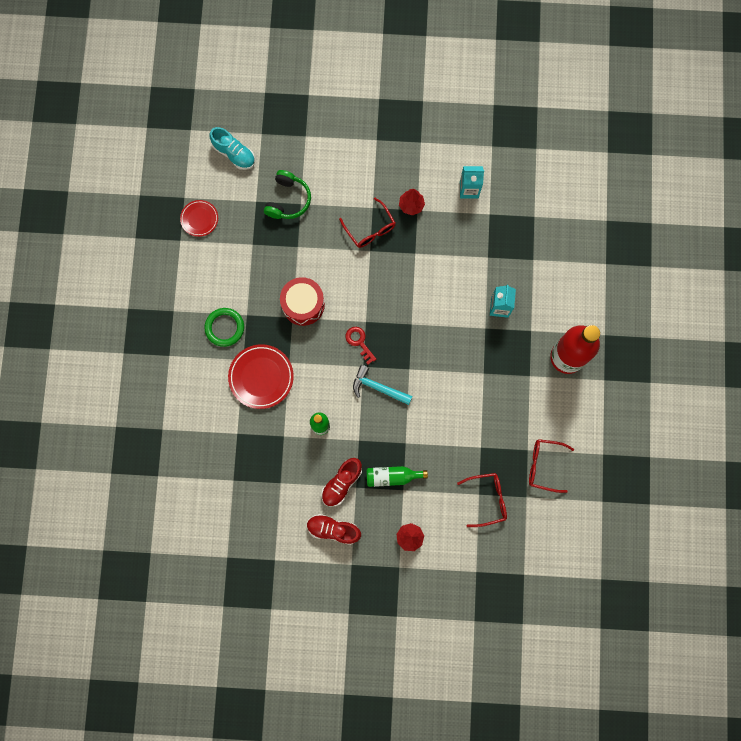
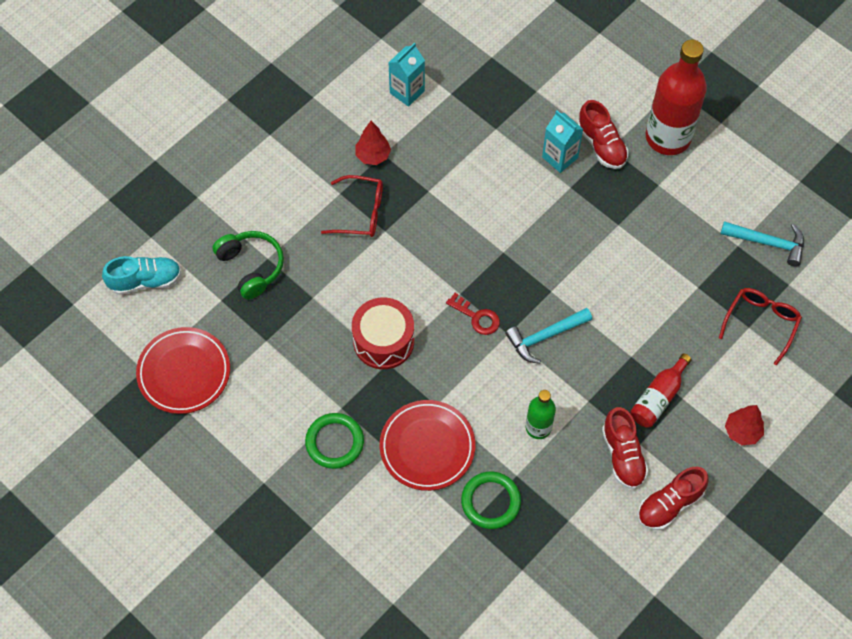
camera: 50 degrees left, 15 degrees down
(199, 219) = (184, 373): red plate -> red plate, size x1.66
(257, 434) = (490, 501): none -> green ring
(359, 342) = (477, 317): red key -> red key turned 150 degrees counterclockwise
(392, 476) = (658, 397): green bottle -> red bottle
(528, 324) = (601, 145): none -> red shoe
(544, 465) = (767, 243): red glasses -> turquoise hammer

